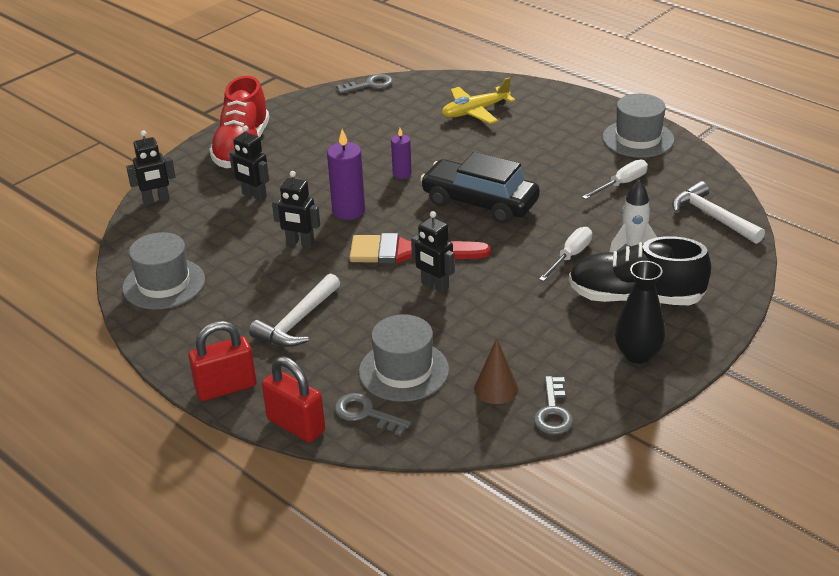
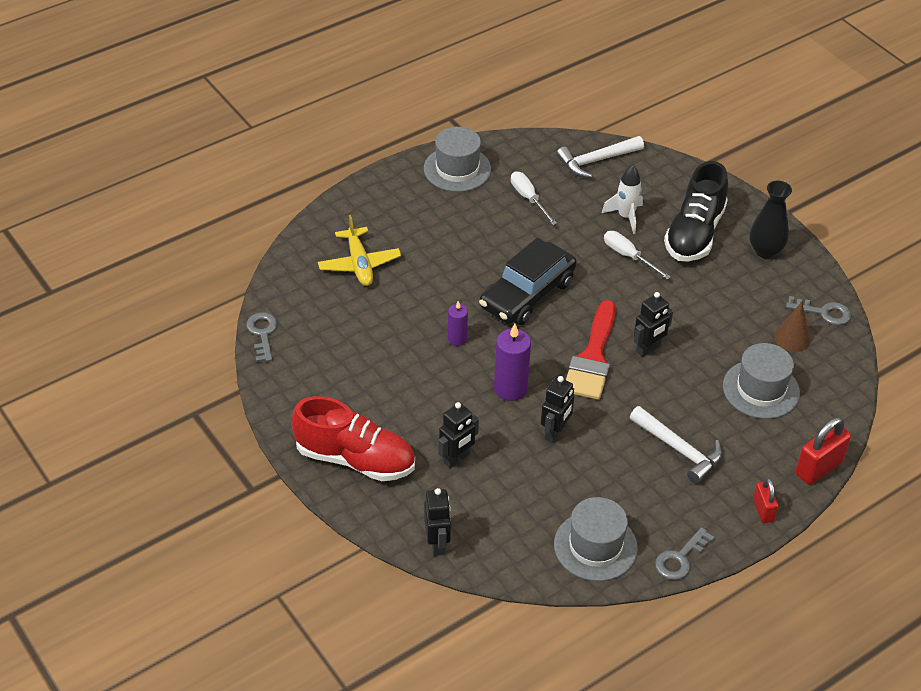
camera: 80 degrees left, 10 degrees up
(226, 388) = (763, 510): red padlock -> red padlock, size x0.61
(366, 414) = (810, 421): grey key -> grey key (680, 558)

